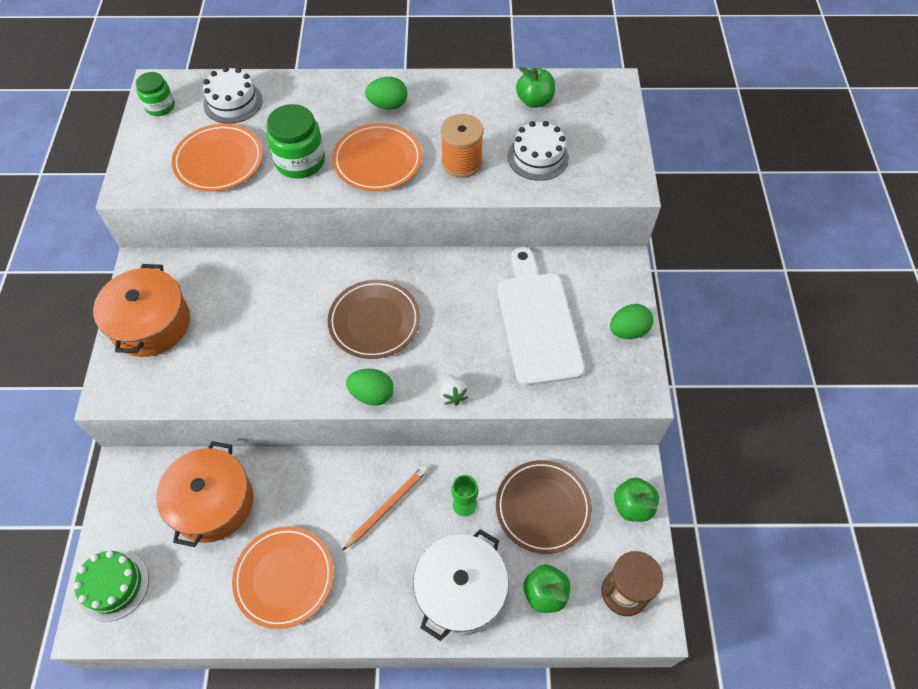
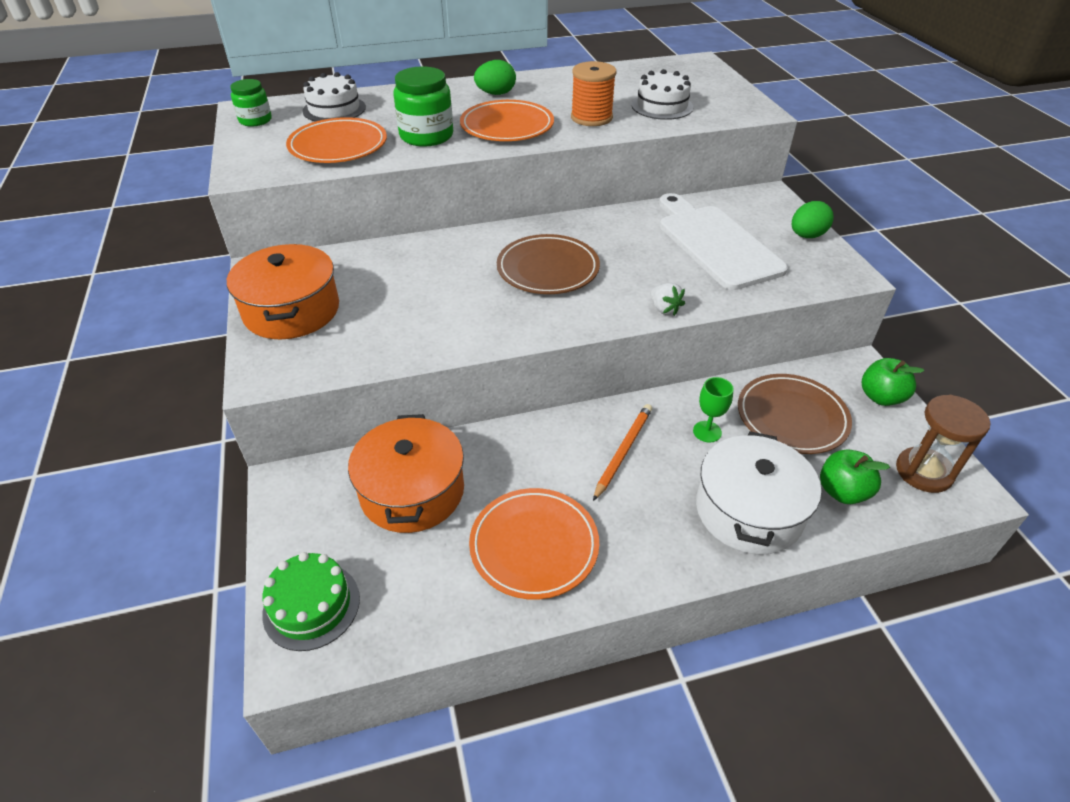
camera: 15 degrees left, 15 degrees down
(372, 394) = (577, 324): green egg -> none
(534, 101) = (634, 77): green apple -> none

